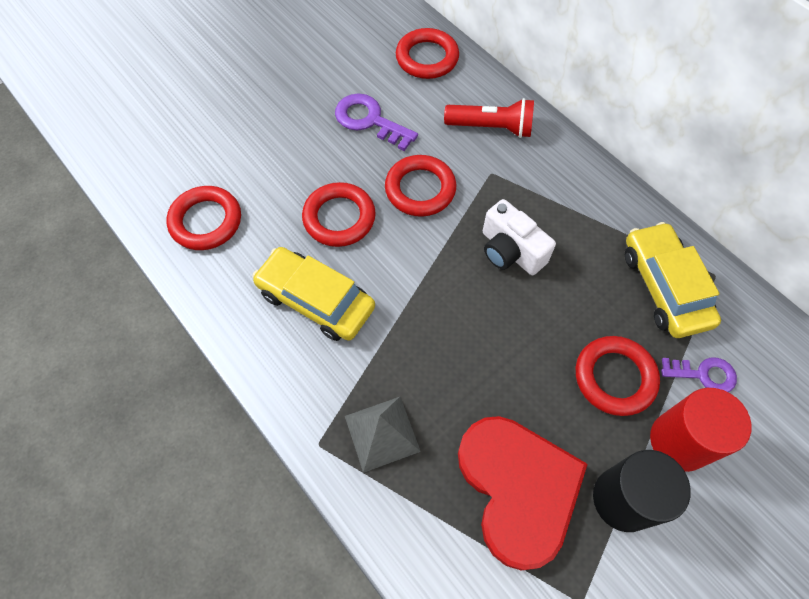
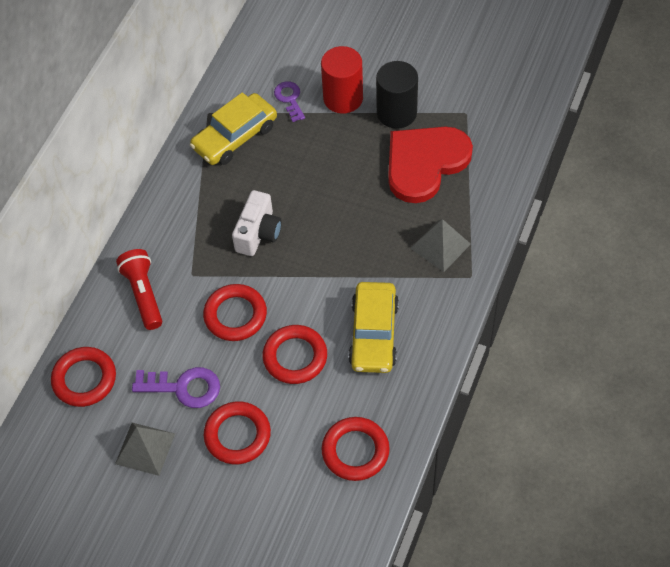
camera: 115 degrees left, 5 degrees down
(330, 74) = (145, 448): none -> grey pyramid
(369, 120) = (184, 387): purple key -> purple key turned 90 degrees counterclockwise
(614, 377) = (321, 141): red ring -> red ring (237, 435)

